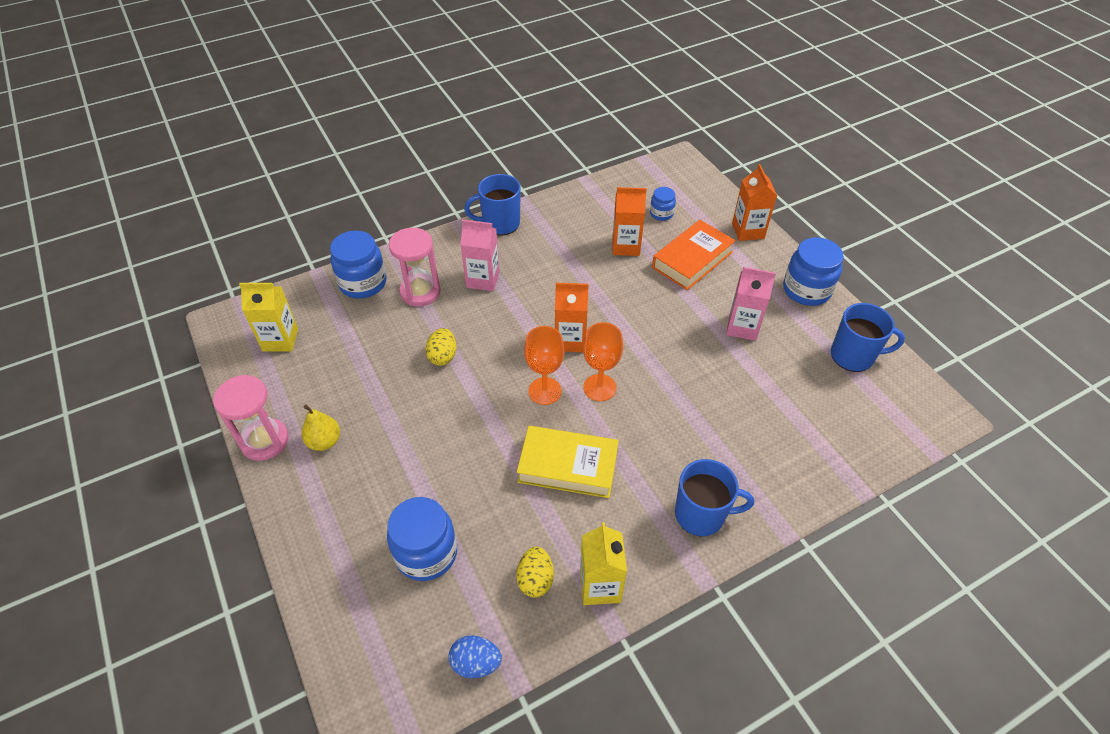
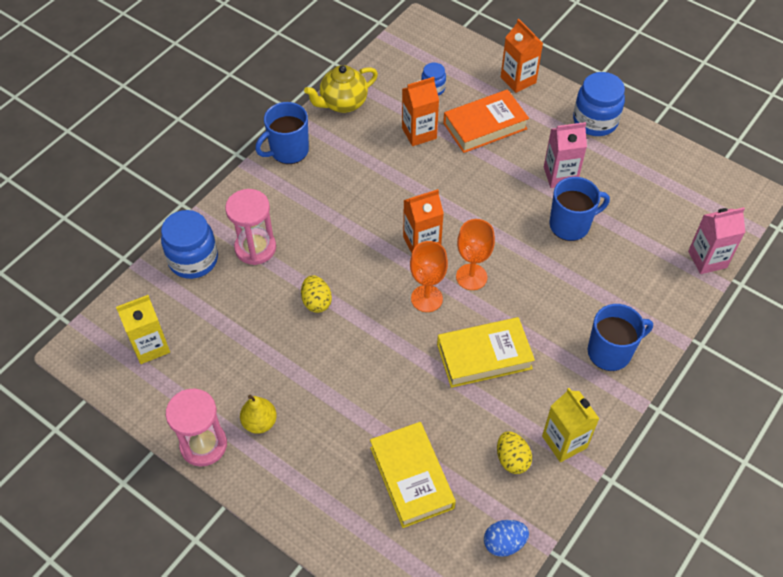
camera: 25 degrees left, 5 degrees up
(426, 553) = (411, 477): blue jar -> yellow book
(483, 279) = (307, 214): pink carton -> pink carton (707, 259)
(572, 201) = (343, 103): none -> yellow teapot
(692, 260) = (485, 126): orange book -> orange book turned 45 degrees clockwise
(853, 356) = (660, 168): blue mug -> blue mug (570, 225)

